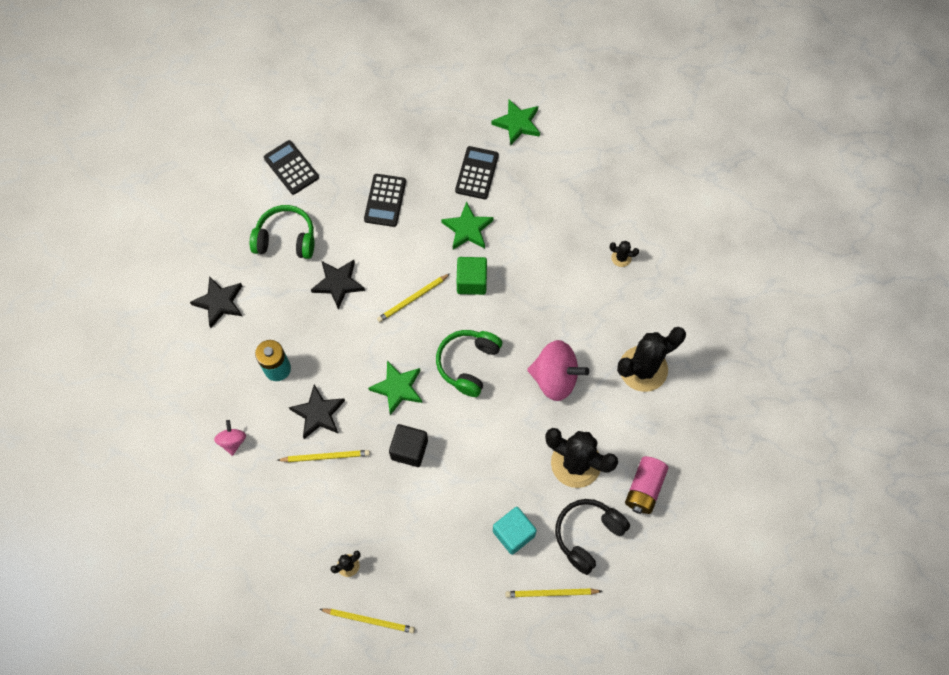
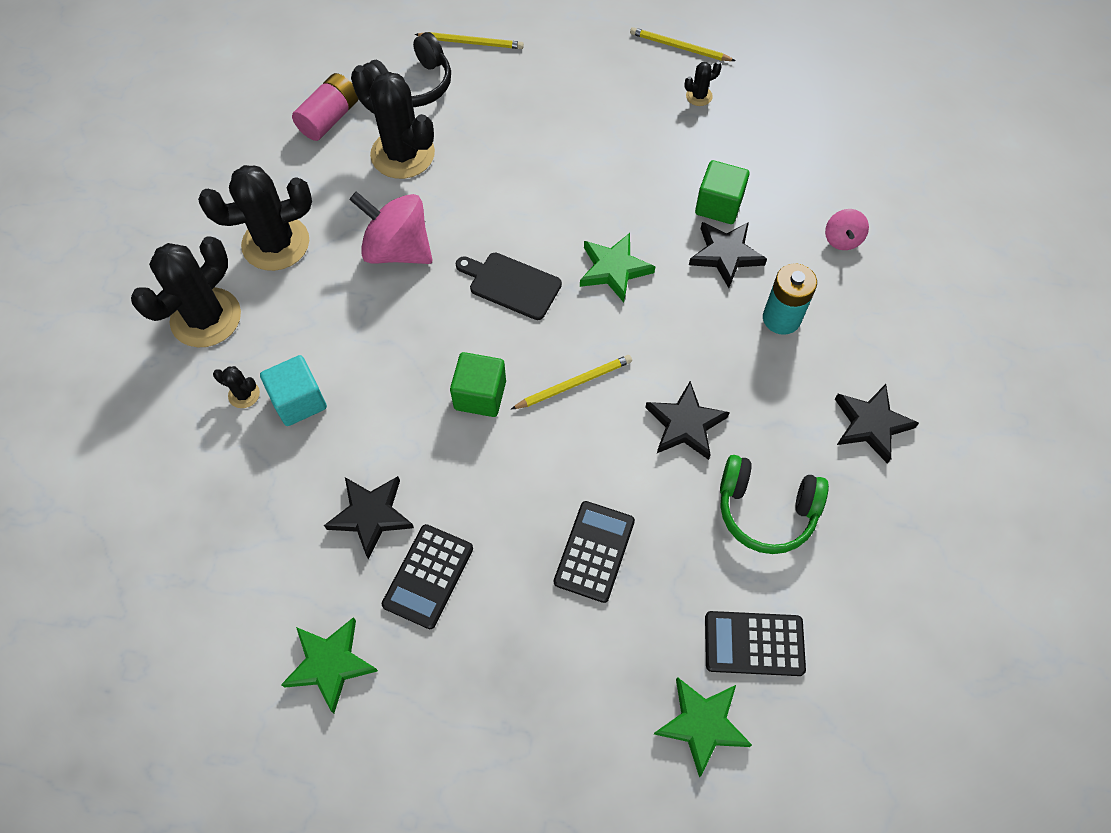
camera: 170 degrees left, 5 degrees down
(291, 168) = (754, 643): black calculator -> black calculator turned 120 degrees clockwise
(326, 456) = (718, 205): yellow pencil -> green cube
(409, 449) = (609, 197): black cube -> none
(467, 229) = (467, 479): green star -> green star (702, 724)
(468, 364) = (511, 284): green headphones -> black cutting board
(513, 533) = (499, 98): turquoise cube -> turquoise cube (299, 401)
(518, 200) = (371, 515): none -> black star
(667, 305) = (206, 318): none -> black cactus

